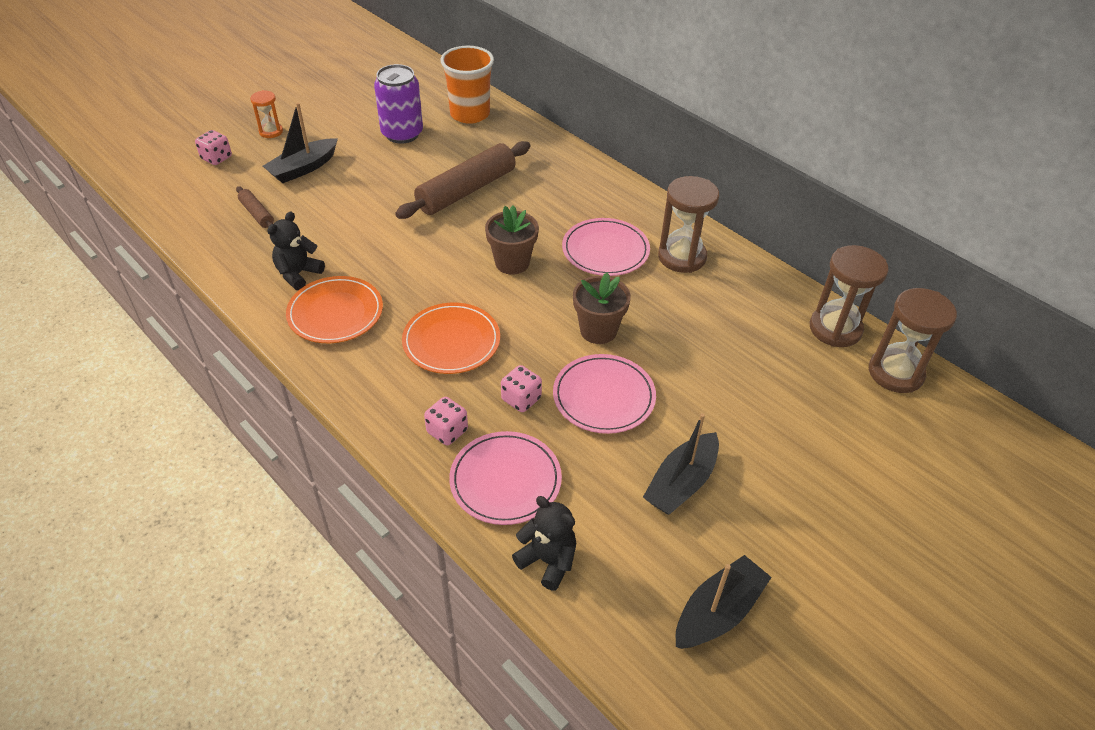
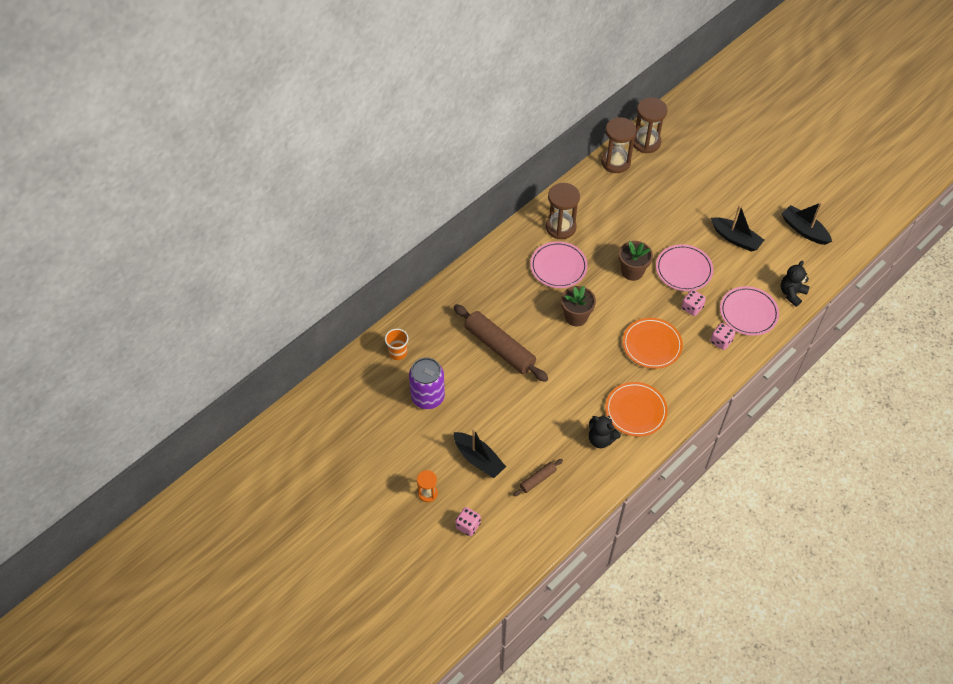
camera: 90 degrees left, 10 degrees up
(470, 114) = (398, 353): orange cup -> orange cup, size x0.56

